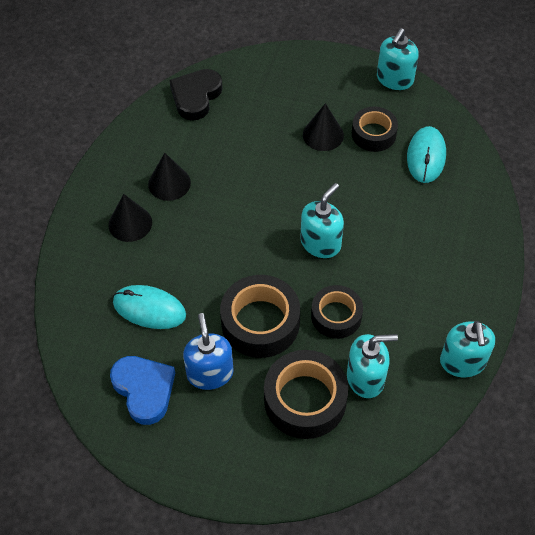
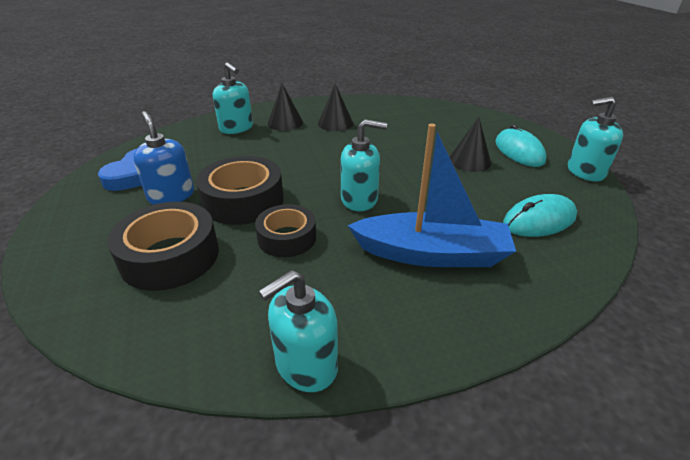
camera: 55 degrees right, 20 degrees down
(149, 309) = (216, 152): turquoise mouse -> turquoise mouse (519, 151)
(196, 96) = (420, 108): black heart -> none
(210, 373) = (171, 196): blue soap dispenser -> blue soap dispenser turned 75 degrees counterclockwise
(365, 378) = (223, 287): turquoise soap dispenser -> turquoise soap dispenser (236, 128)
(373, 134) = (512, 183): black tape -> none
(416, 241) = (432, 254): none -> blue boat

